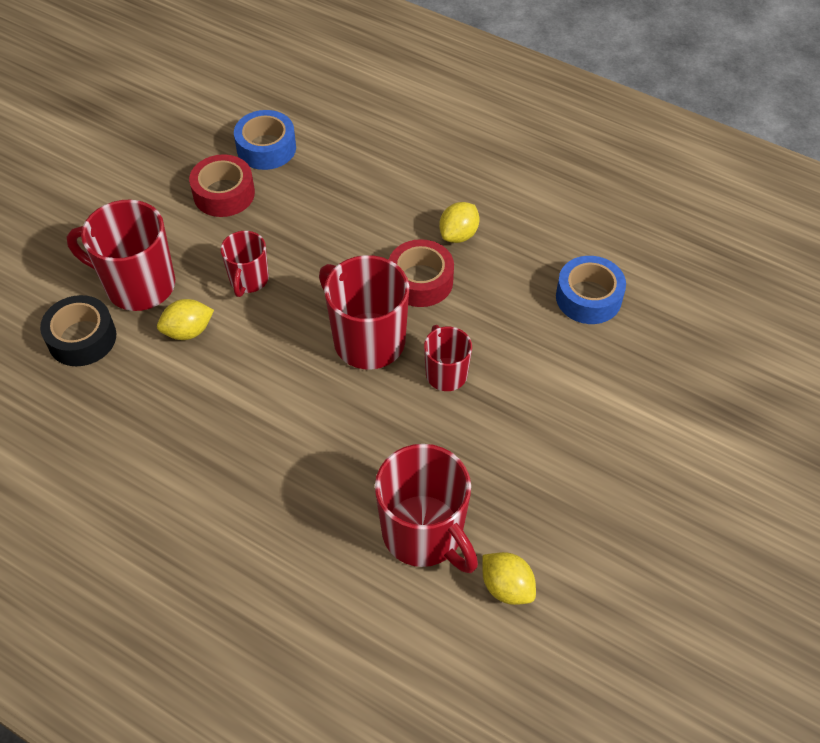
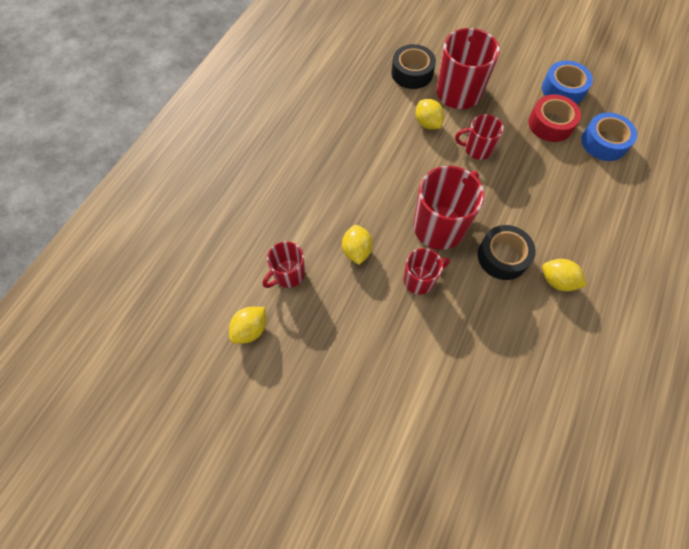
camera: 85 degrees right, 10 degrees up
(394, 443) = (356, 251): none -> yellow lemon
(420, 281) = (502, 257): red tape -> black tape
(424, 534) = (288, 275): red mug -> red mug, size x0.57
(588, 297) = (516, 387): blue tape -> blue tape (563, 89)

